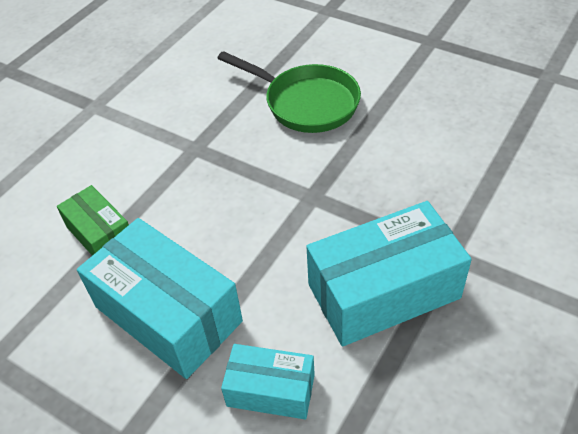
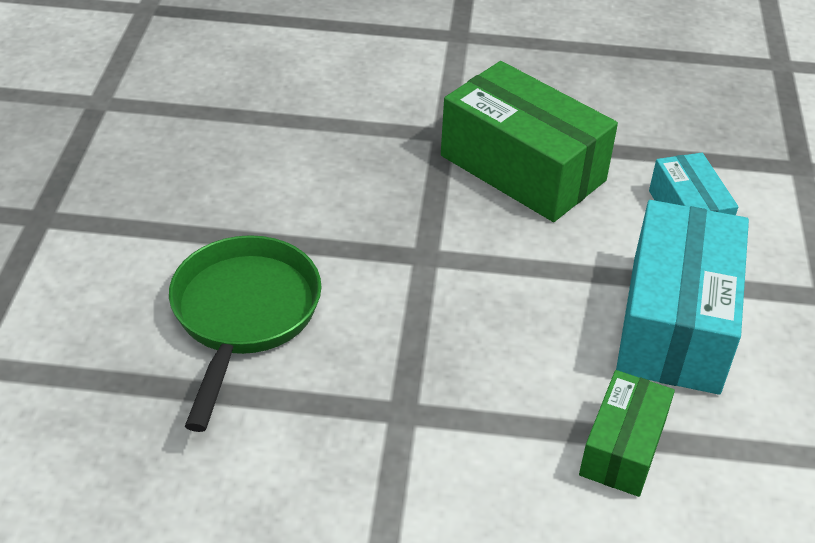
camera: 120 degrees left, 5 degrees down
(383, 291) = (522, 168): turquoise box -> green box

